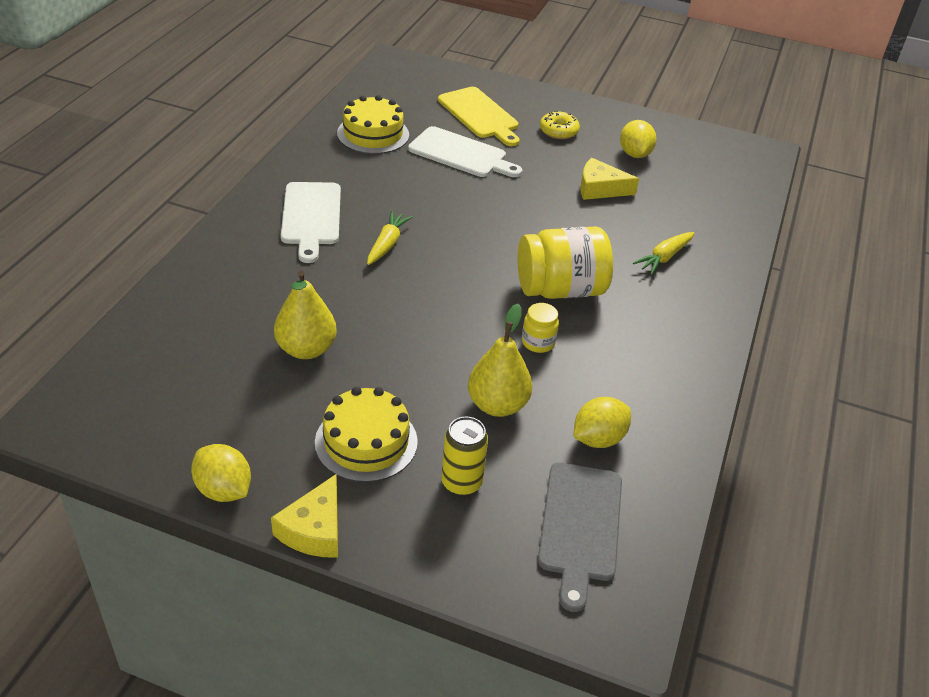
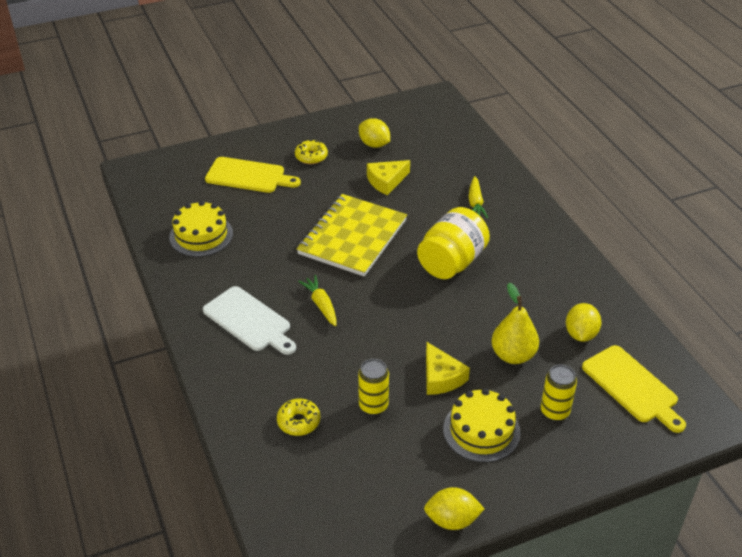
camera: 40 degrees left, 0 degrees up
(229, 315) = (298, 422): none -> yellow donut
(306, 349) = (373, 405): yellow pear -> yellow can
(314, 529) = (525, 498): yellow cheese -> yellow cheese (441, 377)
(461, 154) = (276, 212): white cutting board -> none
(497, 212) = (352, 237): none -> yellow notebook
(538, 342) = (483, 303): yellow jar -> none
(580, 526) = (632, 387): grey cutting board -> yellow cutting board

